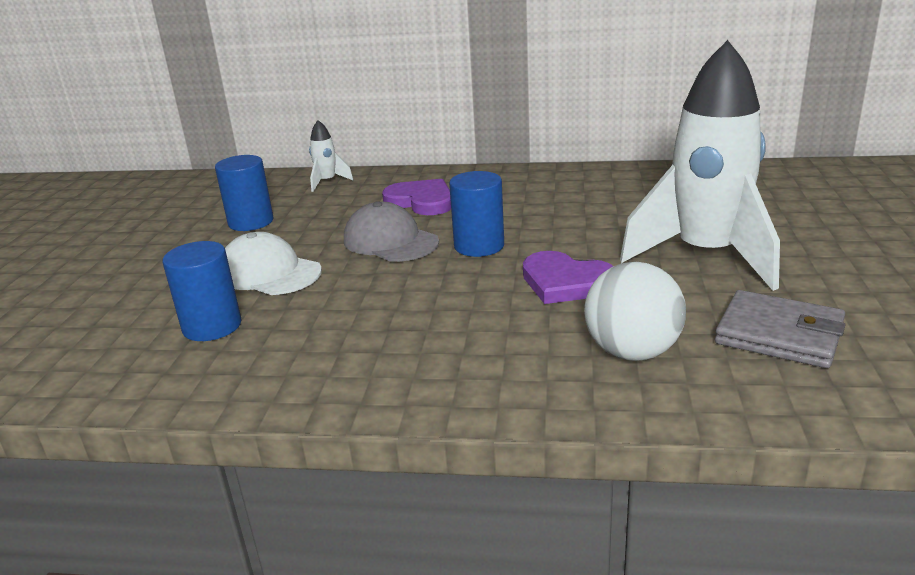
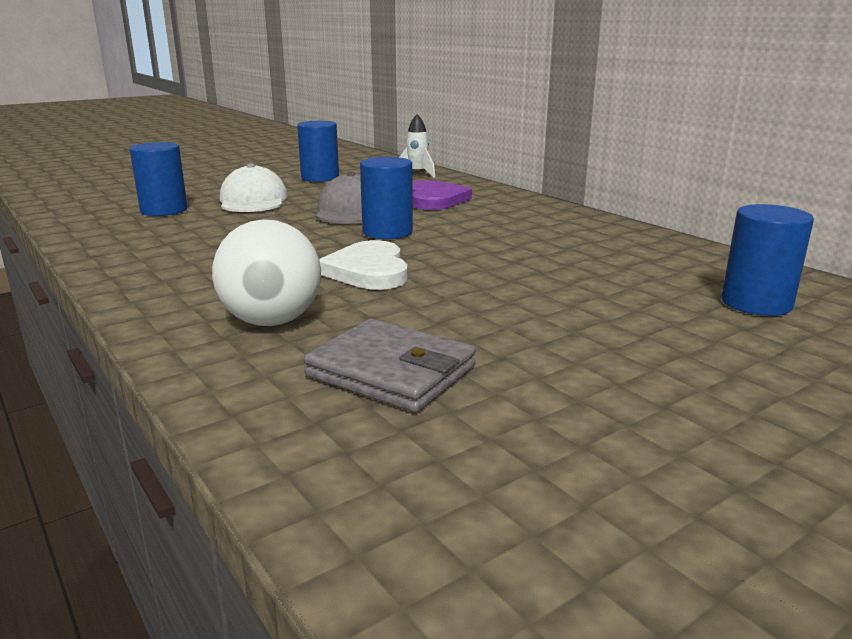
camera: 45 degrees right, 5 degrees down
(566, 282) = (368, 271): purple heart -> white heart
(706, 256) = (516, 304): white rocket -> none
(779, 335) = (391, 372): grey wallet -> grey wallet turned 45 degrees counterclockwise
(785, 193) = (756, 303): none -> blue cylinder

